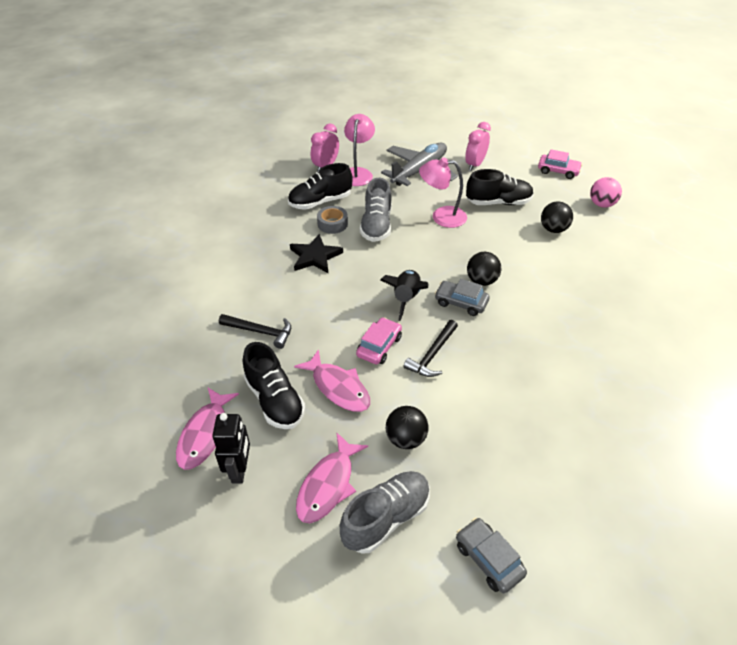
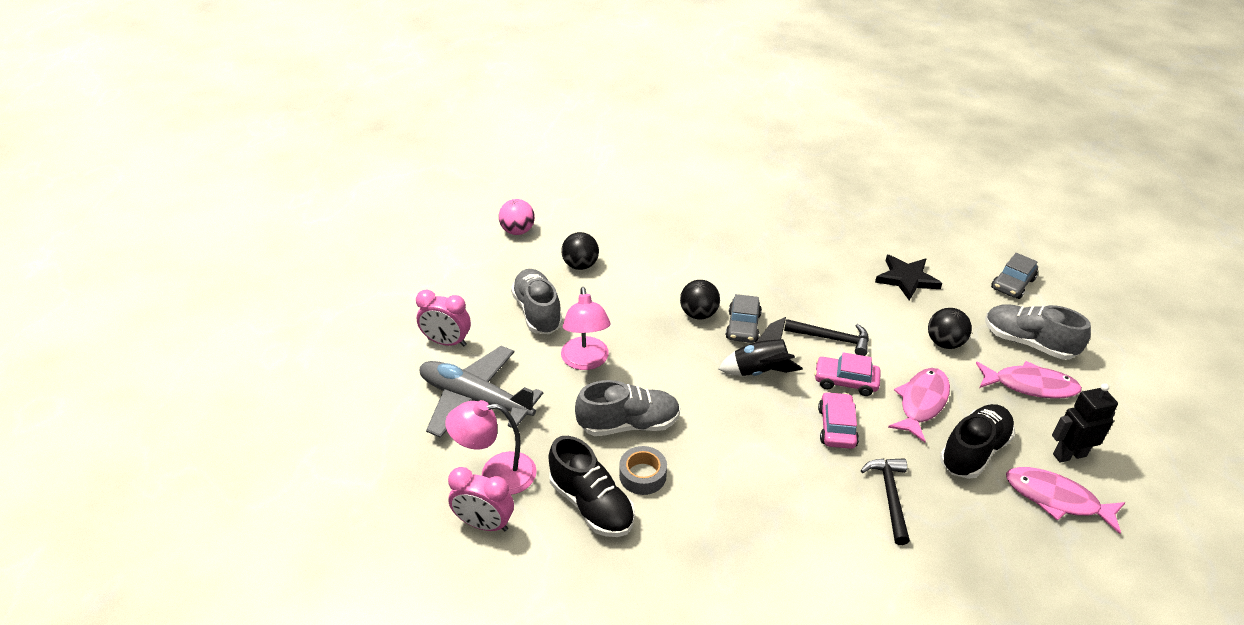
camera: 105 degrees left, 5 degrees down
(205, 434) = (1056, 499): pink fish -> pink fish turned 150 degrees counterclockwise
(315, 256) = (724, 477): black star -> black star (906, 279)
(498, 202) = (537, 312): black shoe -> grey shoe
(558, 171) = (449, 265): pink car -> pink car (836, 427)

